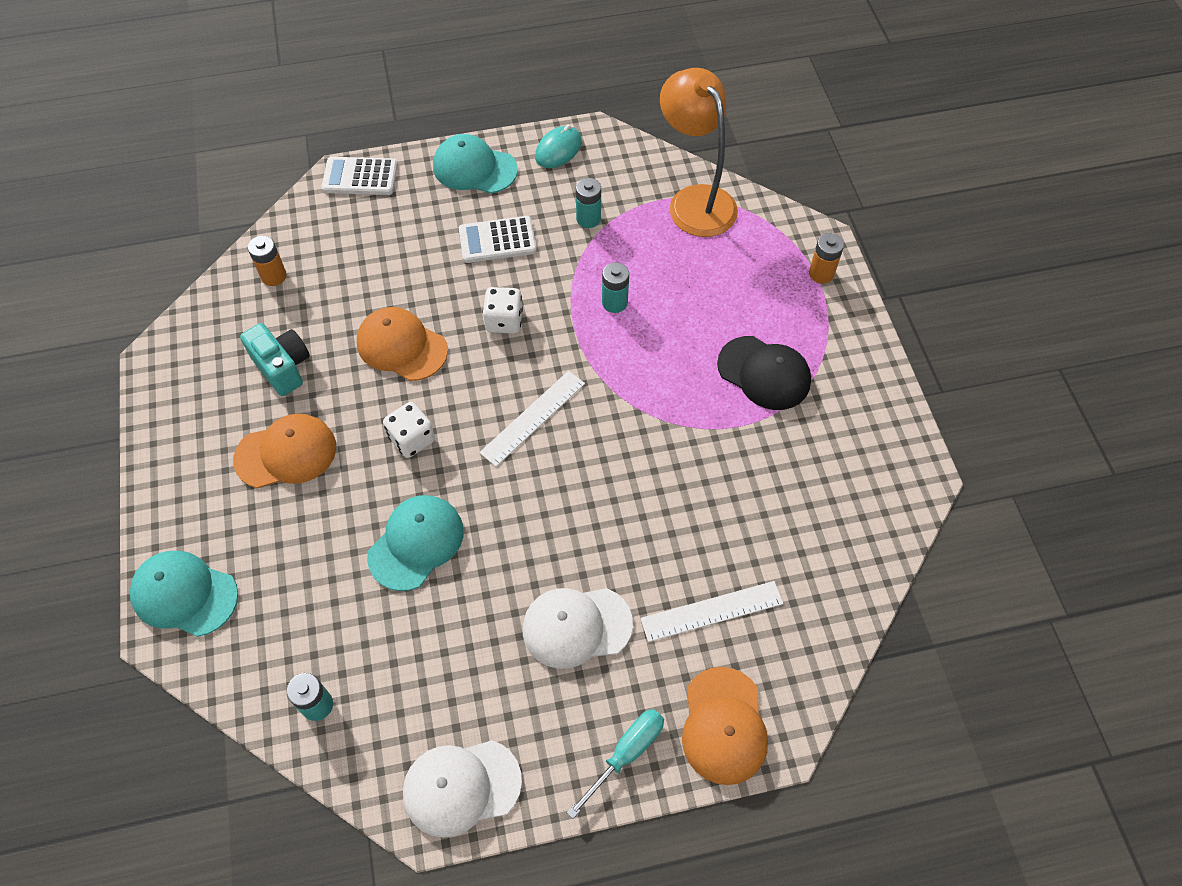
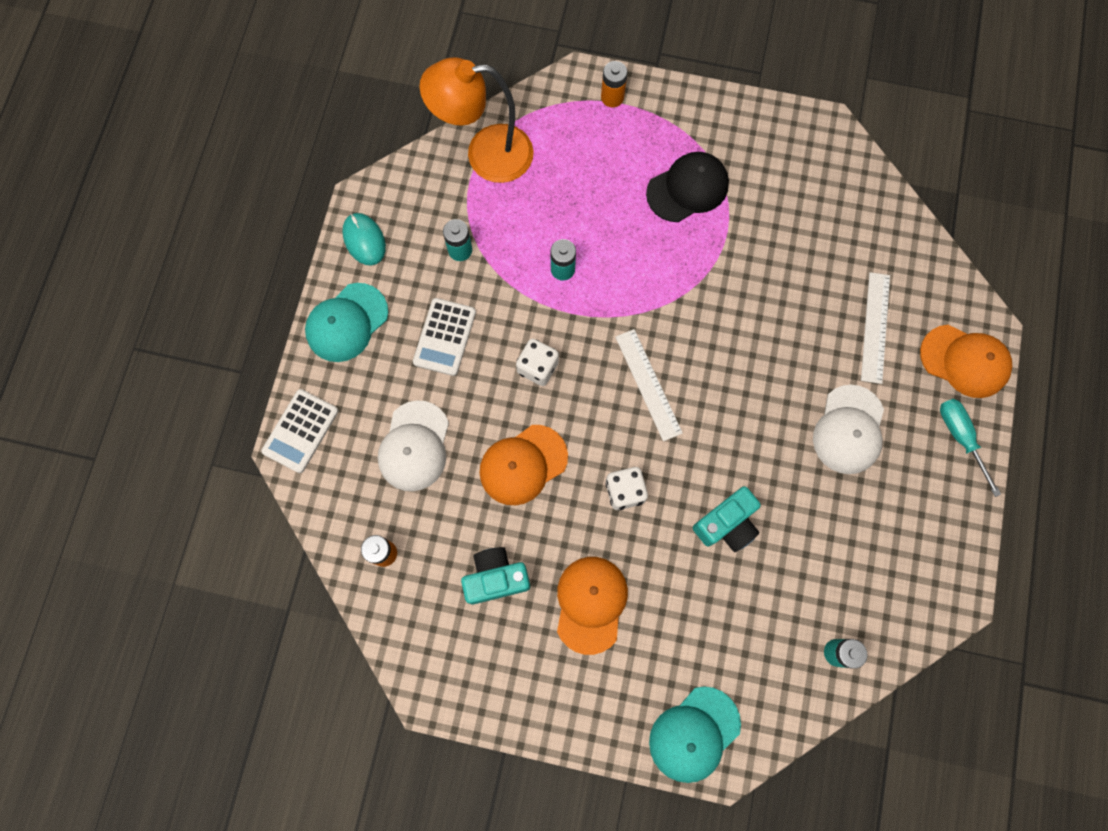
camera: 65 degrees left, 15 degrees up
(416, 543) = (726, 524): turquoise cap -> turquoise camera
(461, 787) = (942, 565): white cap -> white cap (414, 446)

